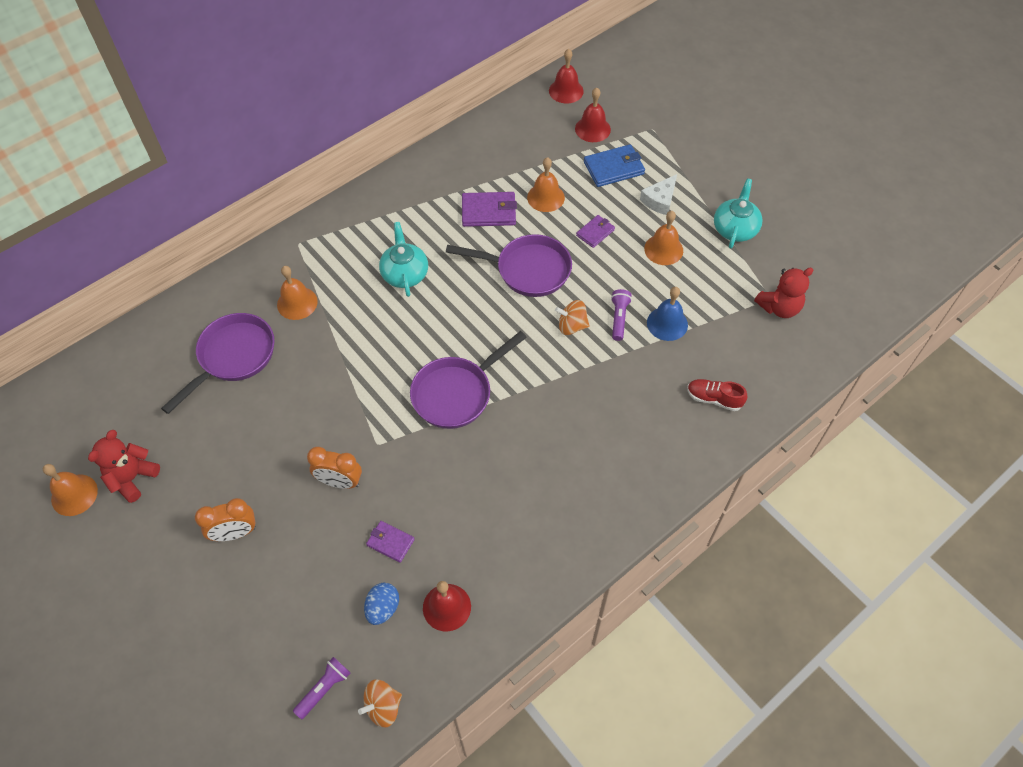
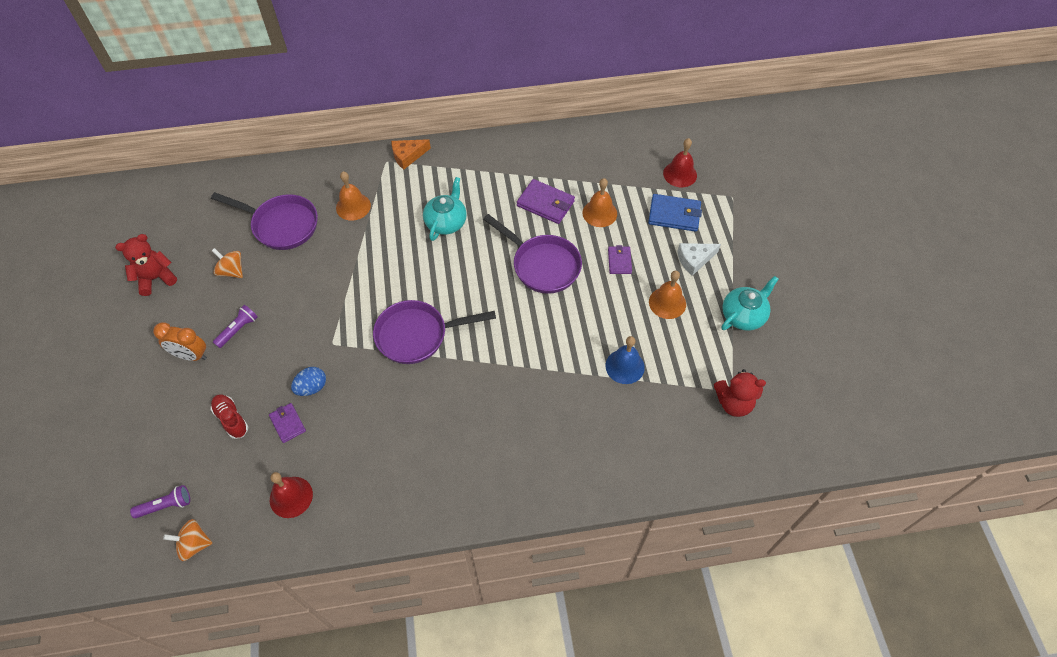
camera: 30 degrees right, 0 degrees up
(74, 495) = (113, 270): orange bell -> none
(233, 357) = (281, 225): purple pan -> purple pan turned 45 degrees clockwise
(317, 228) = (408, 156): none -> orange cheese
(340, 482) = (286, 357): orange clock -> none
(383, 608) = (247, 470): blue egg -> blue egg (312, 387)
(566, 91) = (680, 133): red bell -> none
(572, 326) = (544, 328): orange spinning top -> orange spinning top (232, 271)
(595, 232) = (619, 261): purple wallet -> purple wallet turned 75 degrees counterclockwise
(619, 318) = (587, 341): purple flashlight -> purple flashlight (238, 330)
(714, 399) = (618, 450): red shoe -> red shoe (231, 419)

